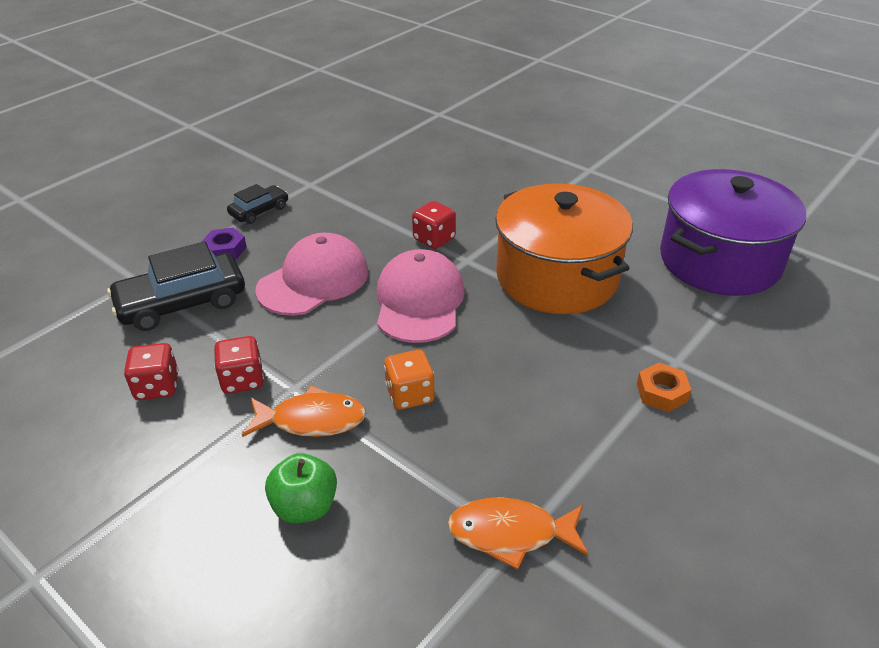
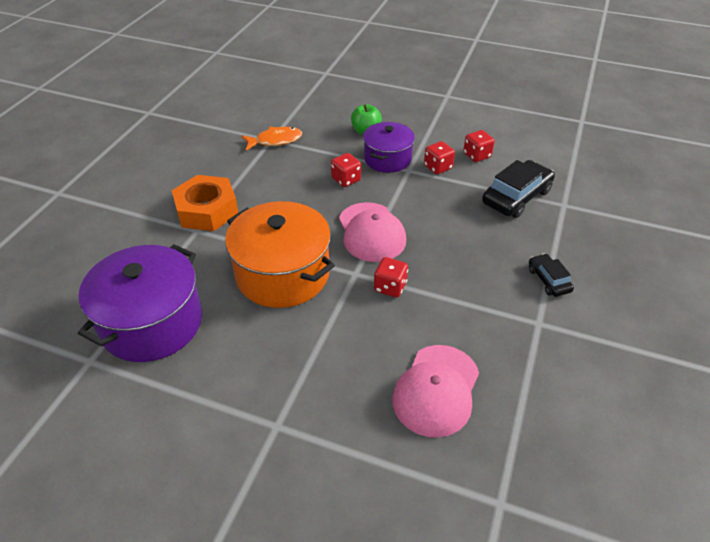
camera: 160 degrees right, 5 degrees up
(225, 250) = (533, 239): purple nut -> none
(259, 211) = (548, 280): black car -> black car turned 135 degrees clockwise
(312, 420) = (387, 159): orange fish -> purple pot
(313, 280) = (451, 230): pink cap -> pink cap (436, 390)
(410, 394) = (346, 179): orange dice -> red dice
(662, 392) = (207, 210): orange nut -> orange nut, size x2.14

